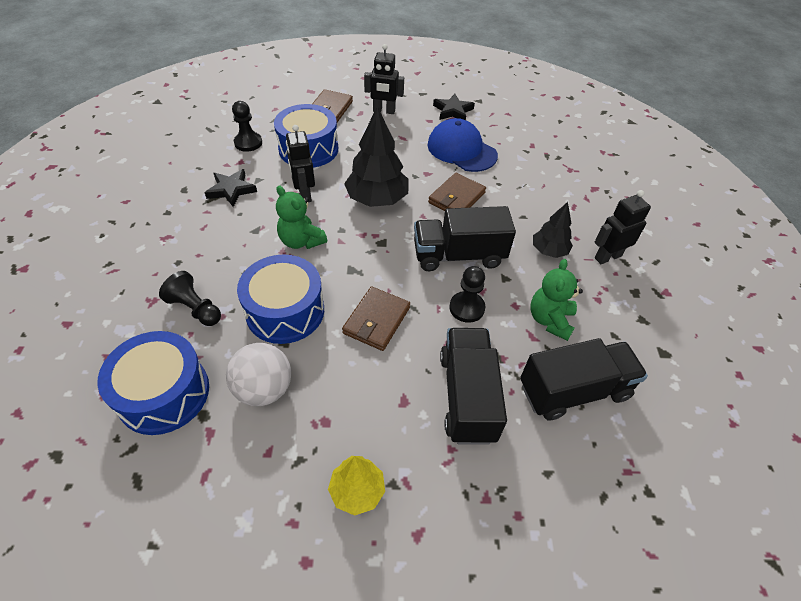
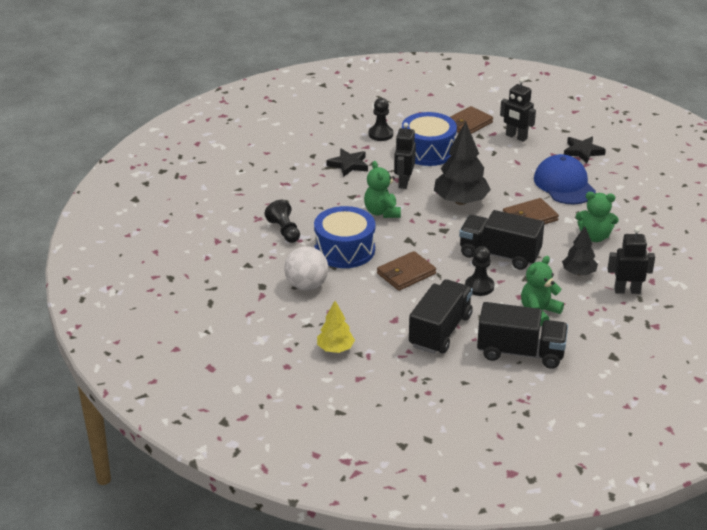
camera: 30 degrees right, 15 degrees down
(164, 393) = (243, 268): blue drum -> none
(530, 201) = (594, 237): none -> green teddy bear

